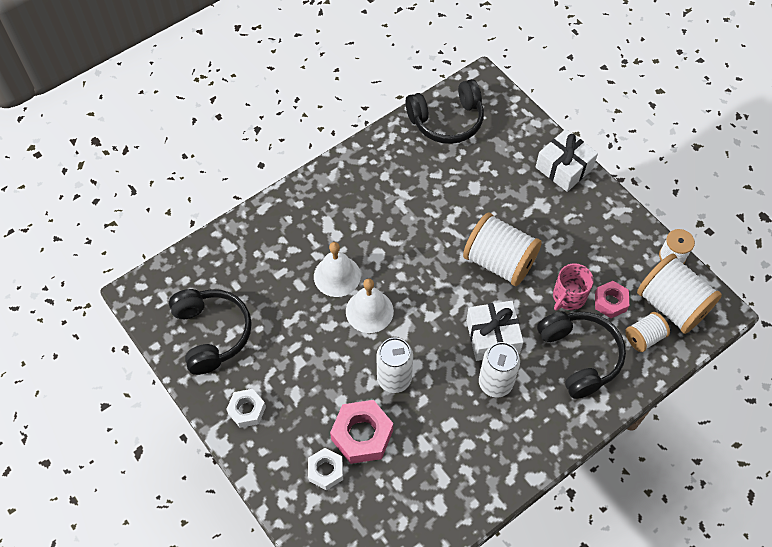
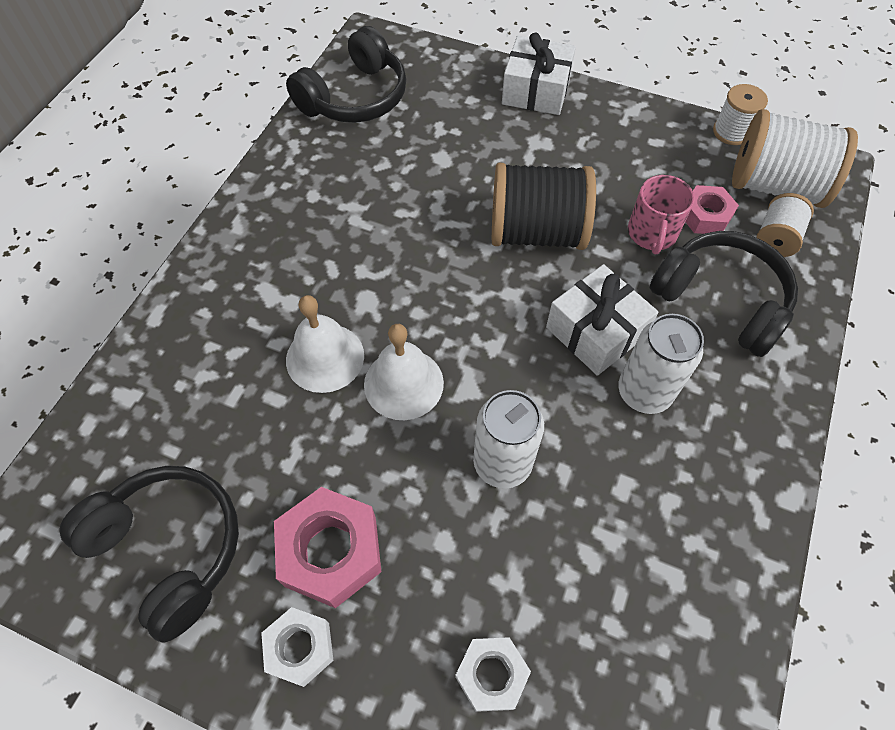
camera: 30 degrees left, 0 degrees up
(362, 435) = (511, 579): pink nut -> pink nut (331, 551)
(499, 262) = (536, 232): white spool -> black spool

